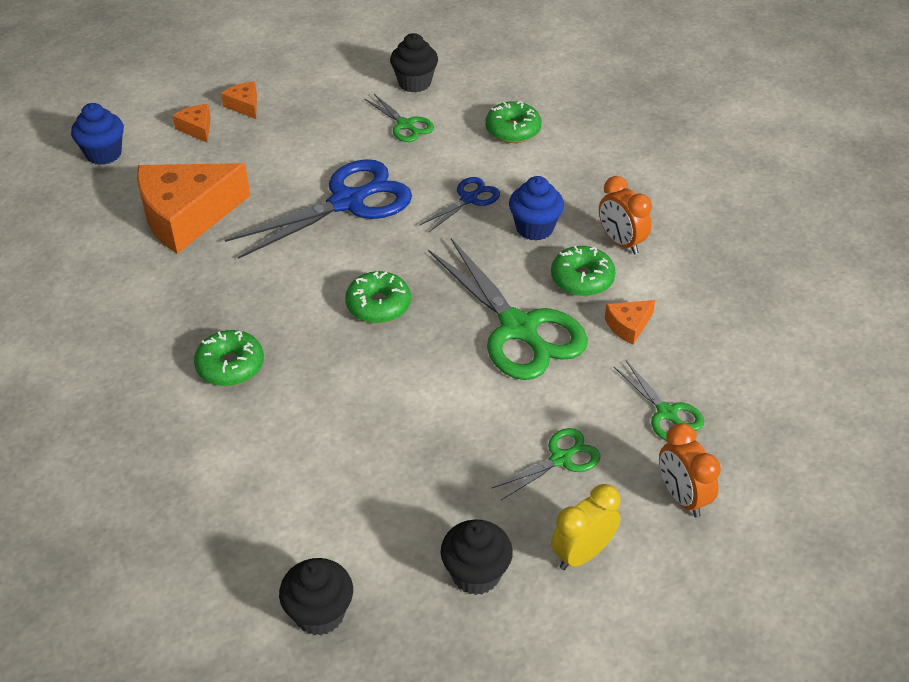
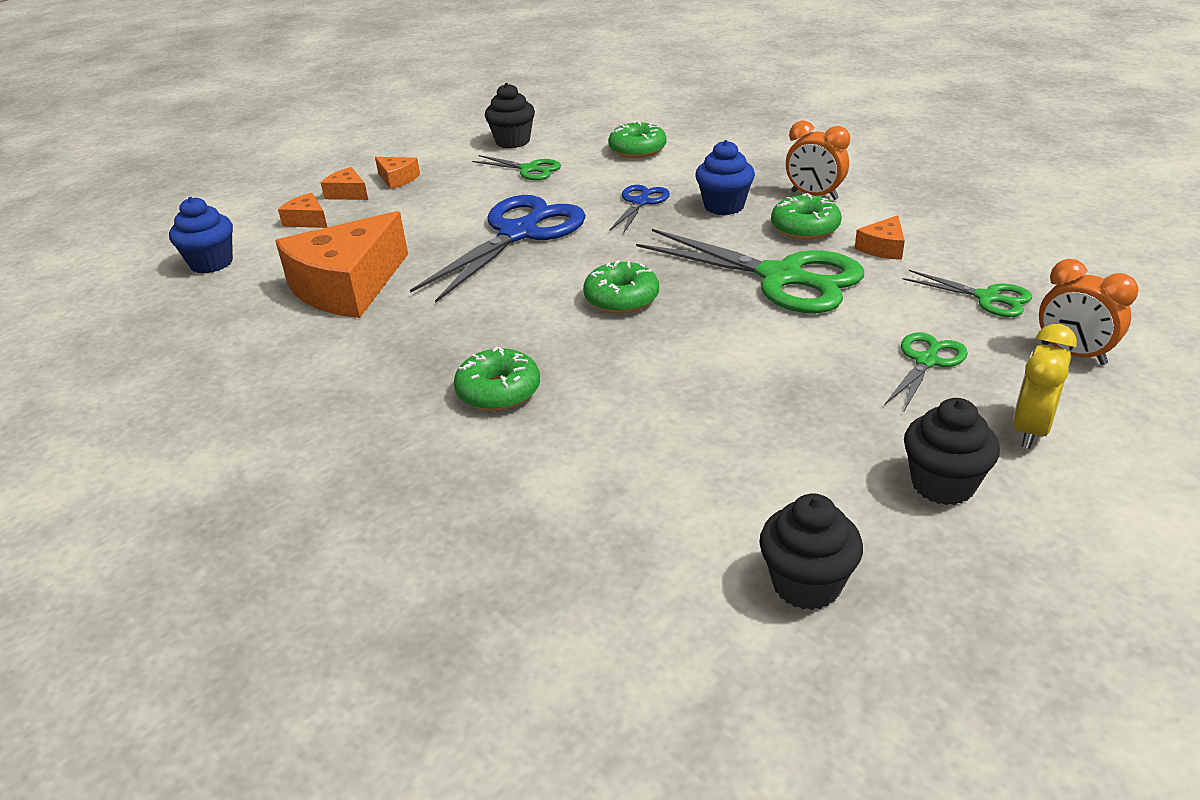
camera: 20 degrees left, 10 degrees down
(292, 100) = (397, 179): none -> orange cheese

